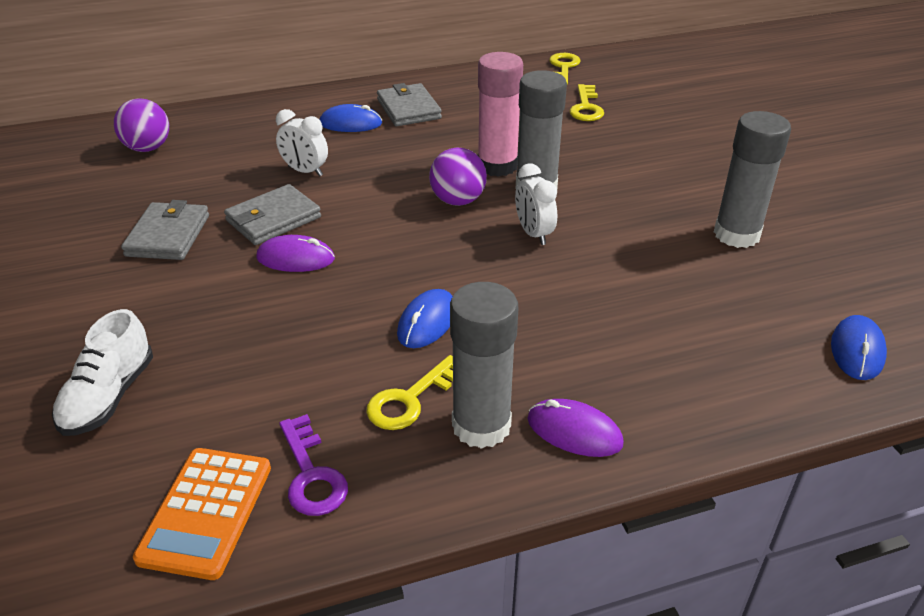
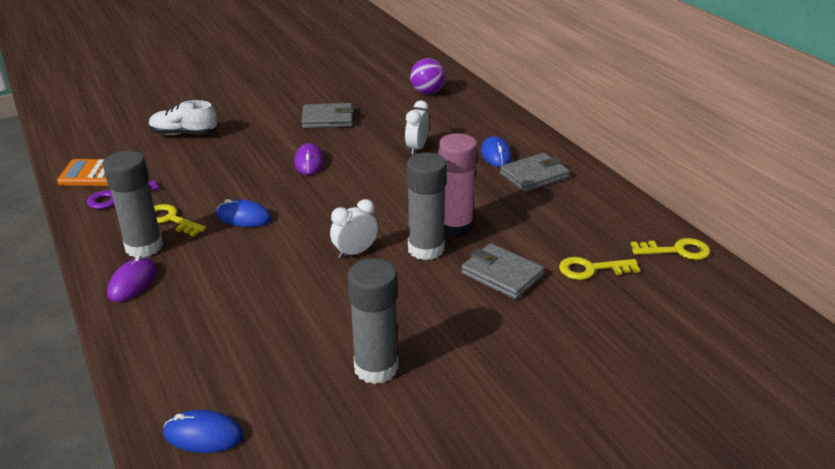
camera: 80 degrees right, 5 degrees down
(273, 219) = (353, 147): grey wallet -> grey wallet (502, 274)
(458, 201) = (394, 214): purple ball -> none

